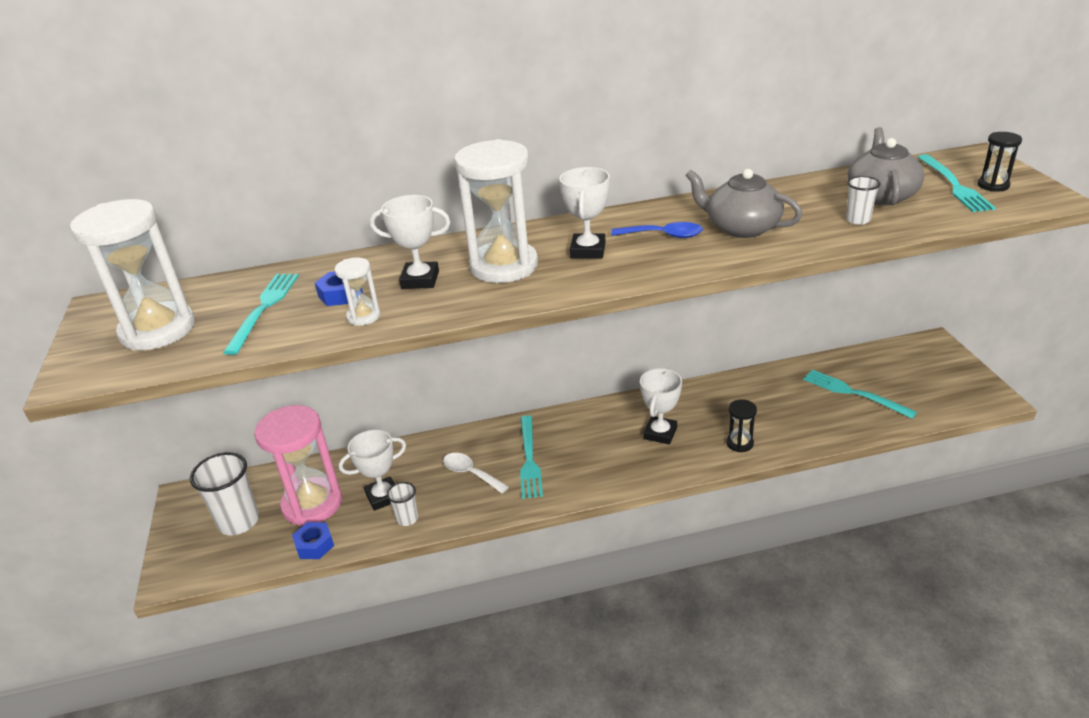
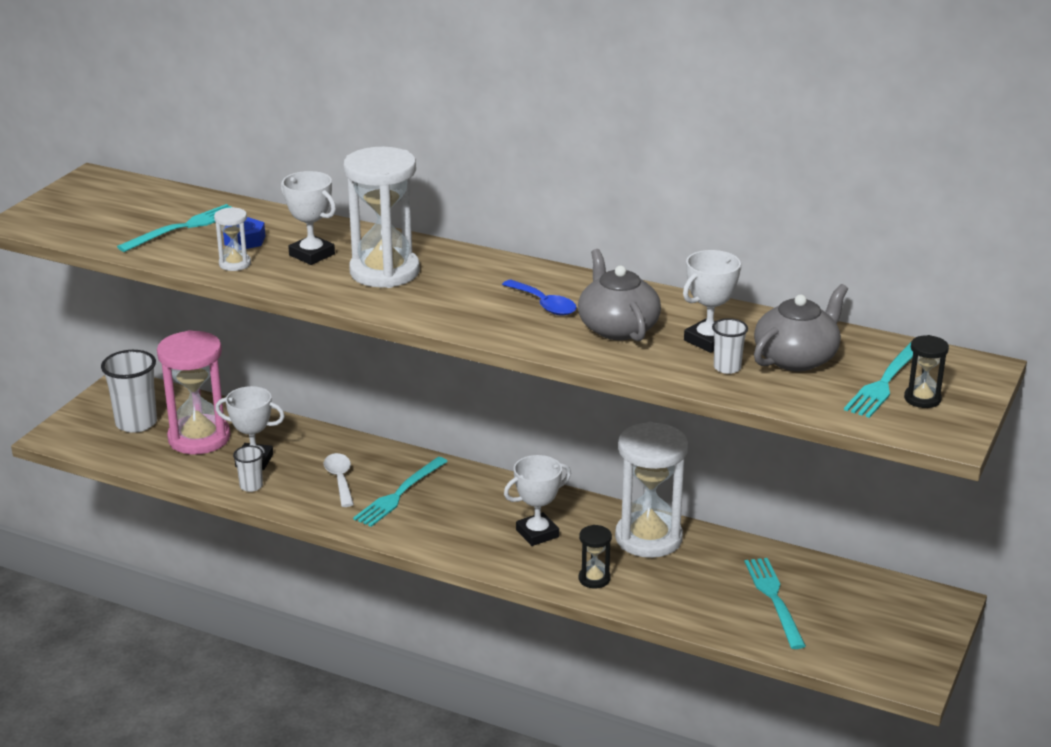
camera: 35 degrees right, 5 degrees down
(158, 330) = (103, 212): white hourglass -> white hourglass (648, 538)
(314, 545) = (166, 468): blue nut -> none
(588, 250) = (465, 289): white trophy -> white trophy (708, 340)

